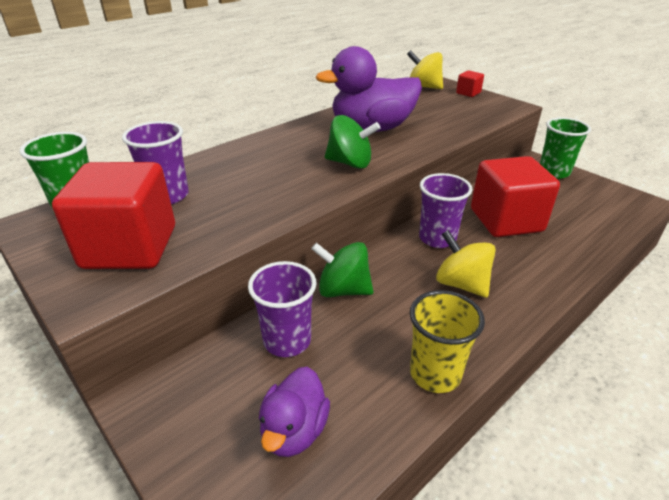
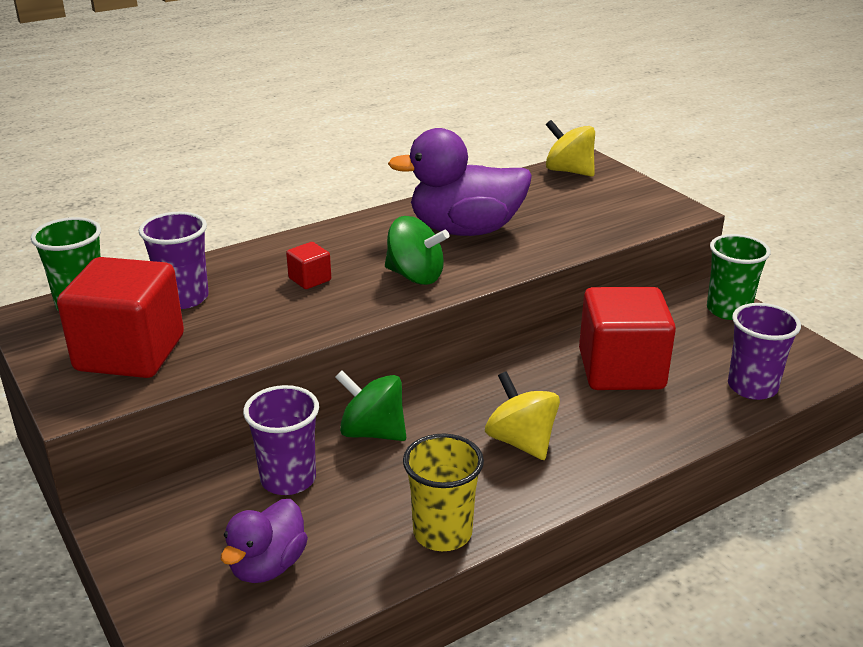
camera: 10 degrees right, 5 degrees down
(437, 238) = (517, 383): purple cup -> purple cup (752, 387)
(468, 93) = (628, 185): red cube -> red cube (310, 279)

